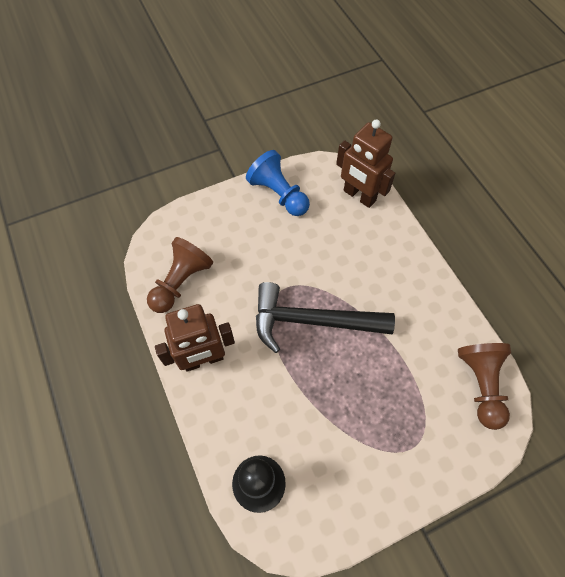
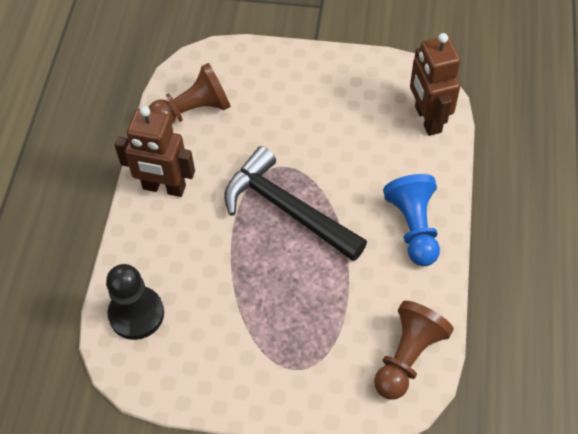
camera: 35 degrees right, 5 degrees down
(279, 194) = (345, 77): blue pawn -> blue pawn (414, 227)

